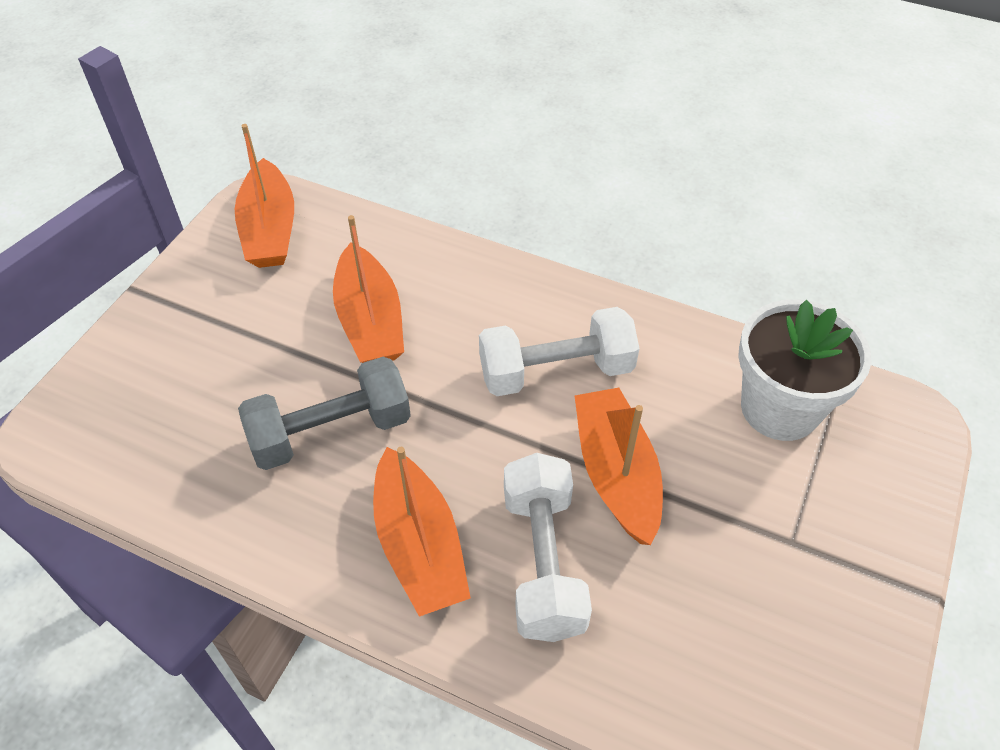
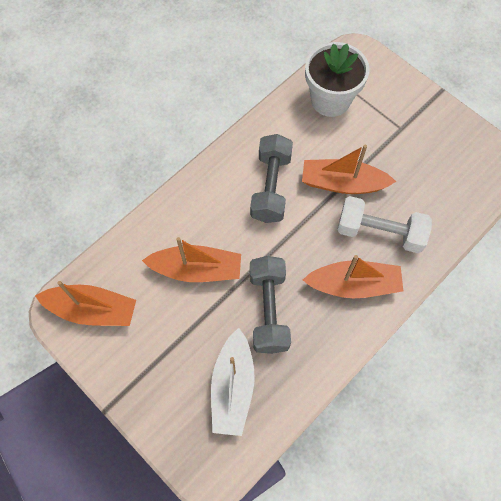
camera: 70 degrees left, 15 degrees up
(188, 422) = (233, 387): none -> white boat
(556, 371) = (271, 187): white dumbbell -> grey dumbbell

